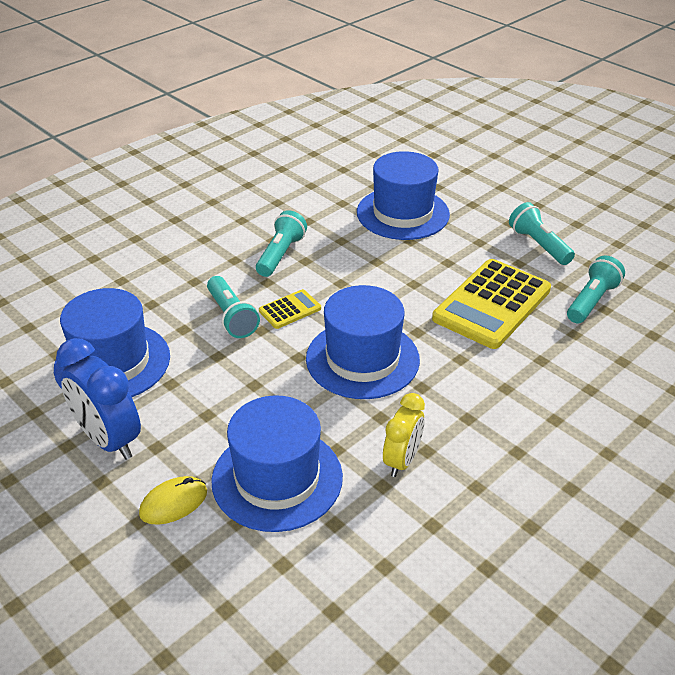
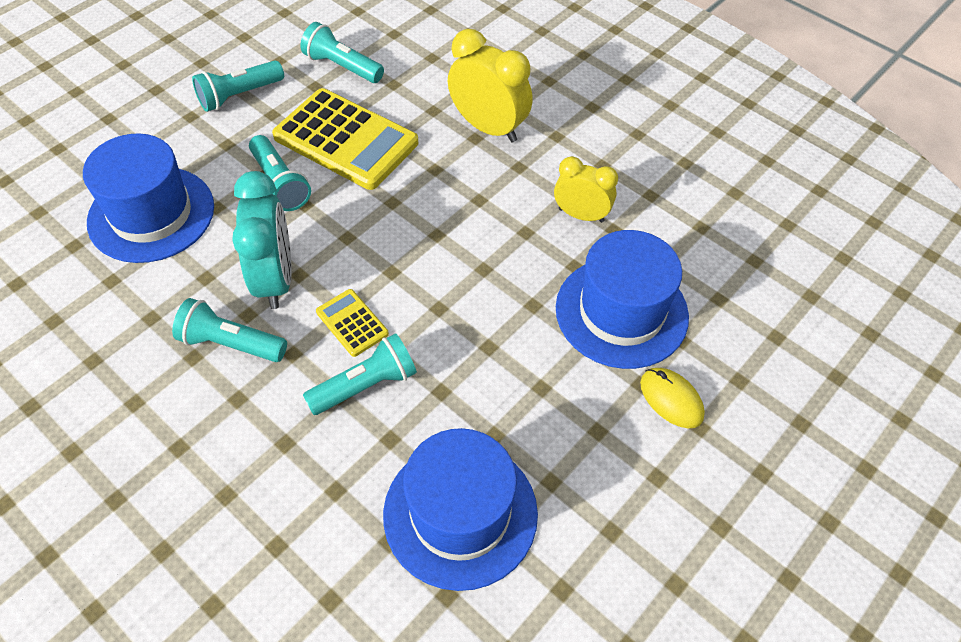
camera: 95 degrees left, 15 degrees up
(109, 440) = (595, 484): blue clock -> none
(337, 271) = (275, 279): none -> turquoise clock
(362, 359) = (439, 248): blue hat -> none
(436, 270) = (280, 183): none -> turquoise flashlight
(522, 398) = (488, 127): none -> yellow clock

